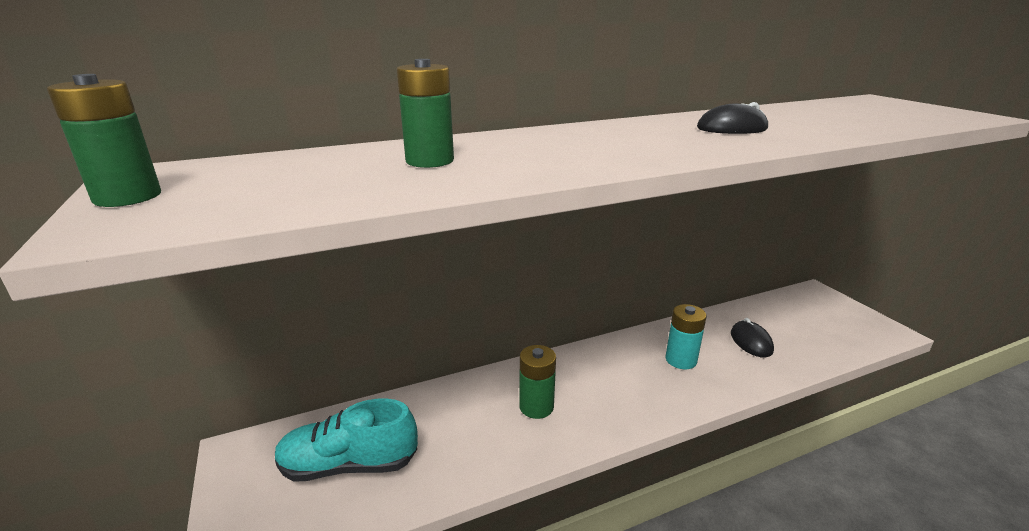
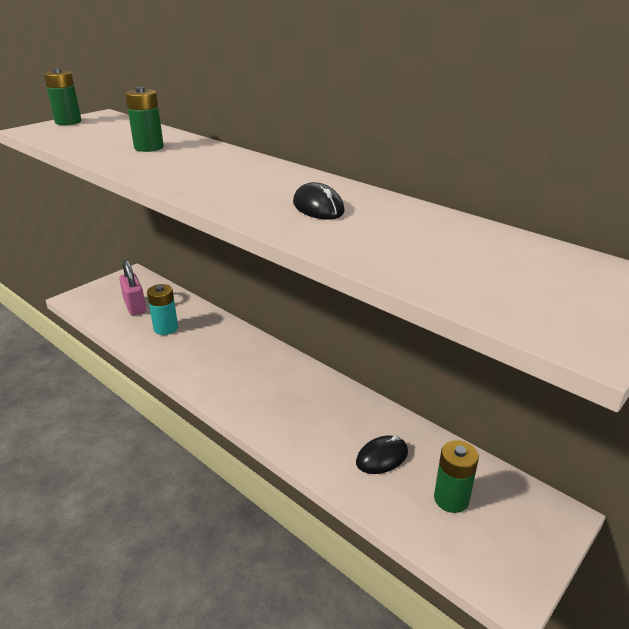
camera: 65 degrees right, 5 degrees up
(349, 465) = (135, 306): turquoise shoe -> pink padlock
(536, 406) = (213, 353): green battery -> green battery (451, 499)
(681, 360) = (315, 413): turquoise battery -> turquoise battery (166, 328)

